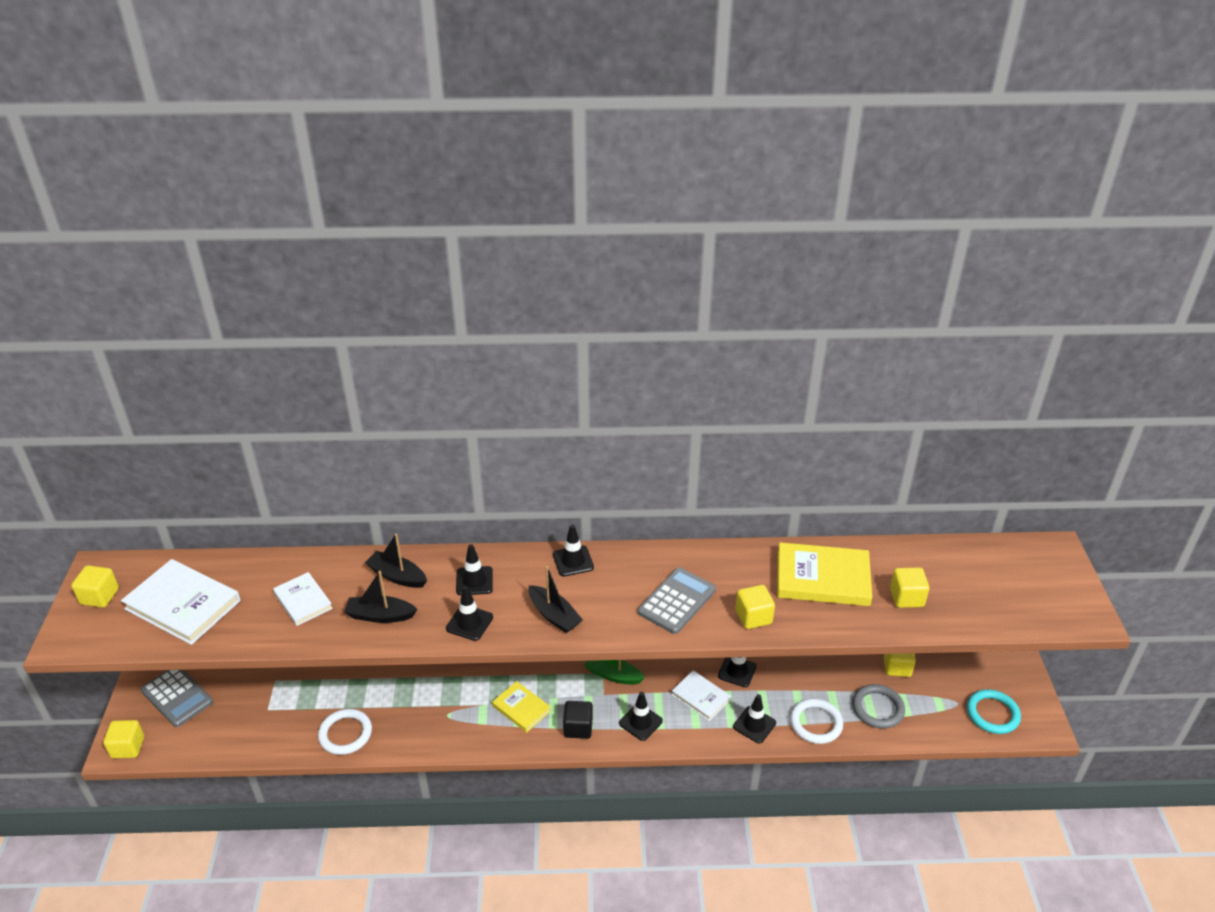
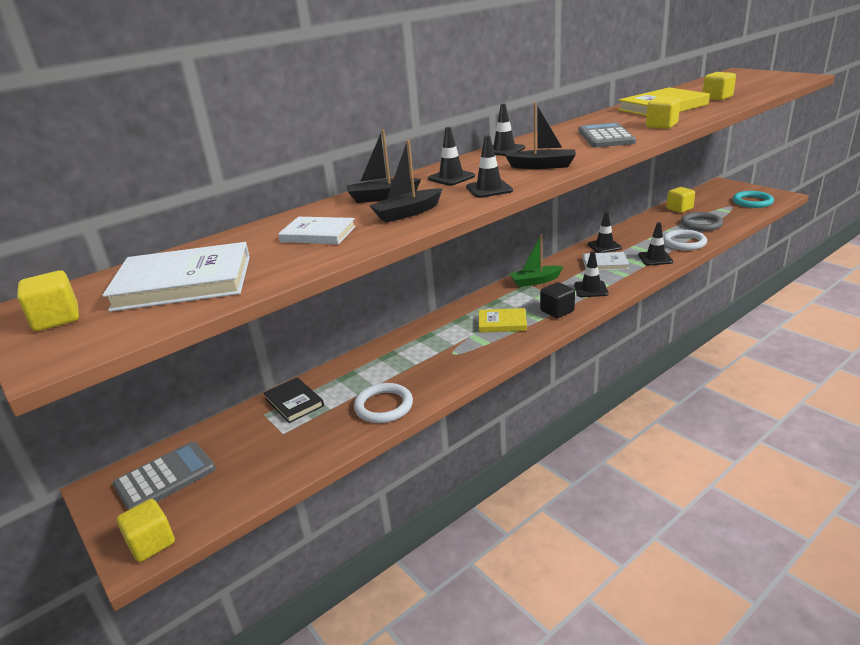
camera: 35 degrees left, 10 degrees down
(177, 696) = (165, 477): grey calculator -> grey calculator turned 45 degrees counterclockwise
(301, 683) = (294, 402): none -> black book

